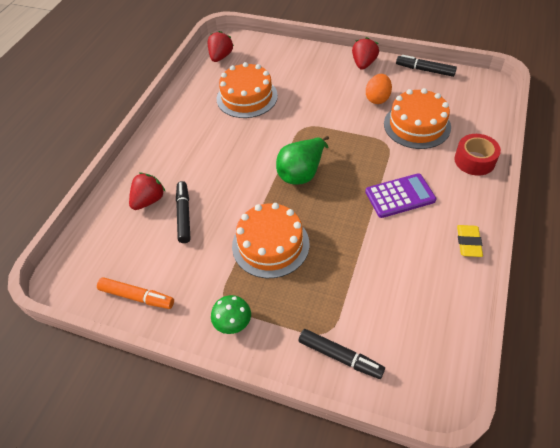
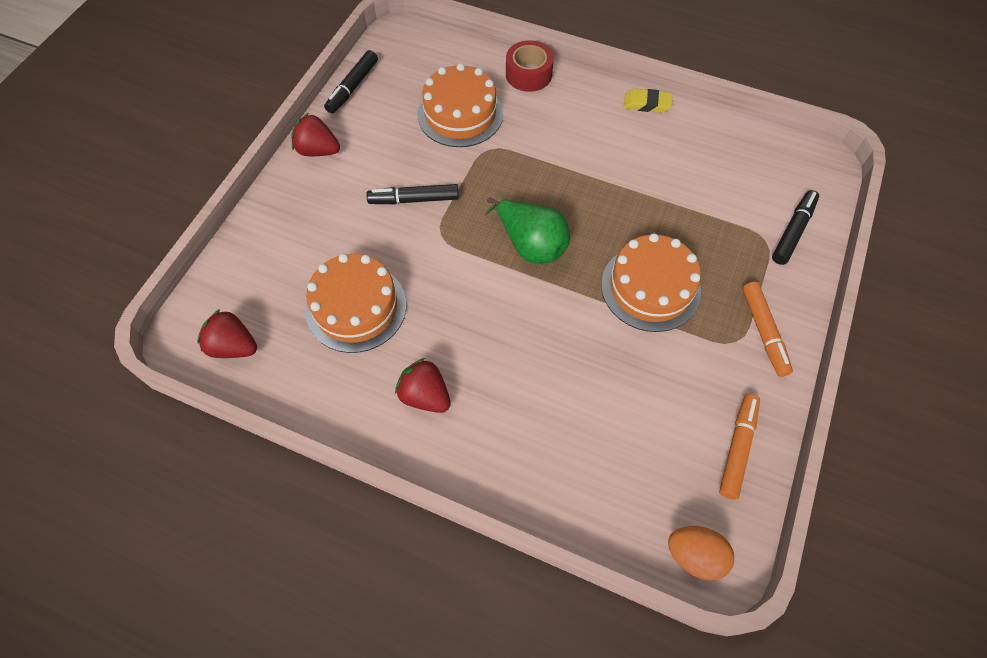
camera: 90 degrees left, 10 degrees up
(149, 200) = (568, 446): red strawberry -> red strawberry (425, 395)
(184, 215) = (598, 394): black marker -> black marker (414, 199)
(233, 322) = (763, 332): green mushroom -> orange marker
(377, 98) = (399, 145): orange egg -> orange egg (694, 555)
(400, 196) = (578, 149): purple calculator -> none

